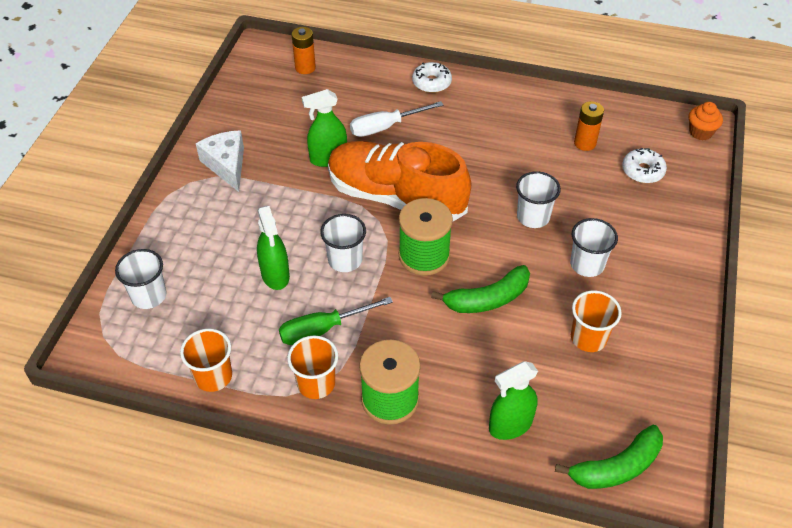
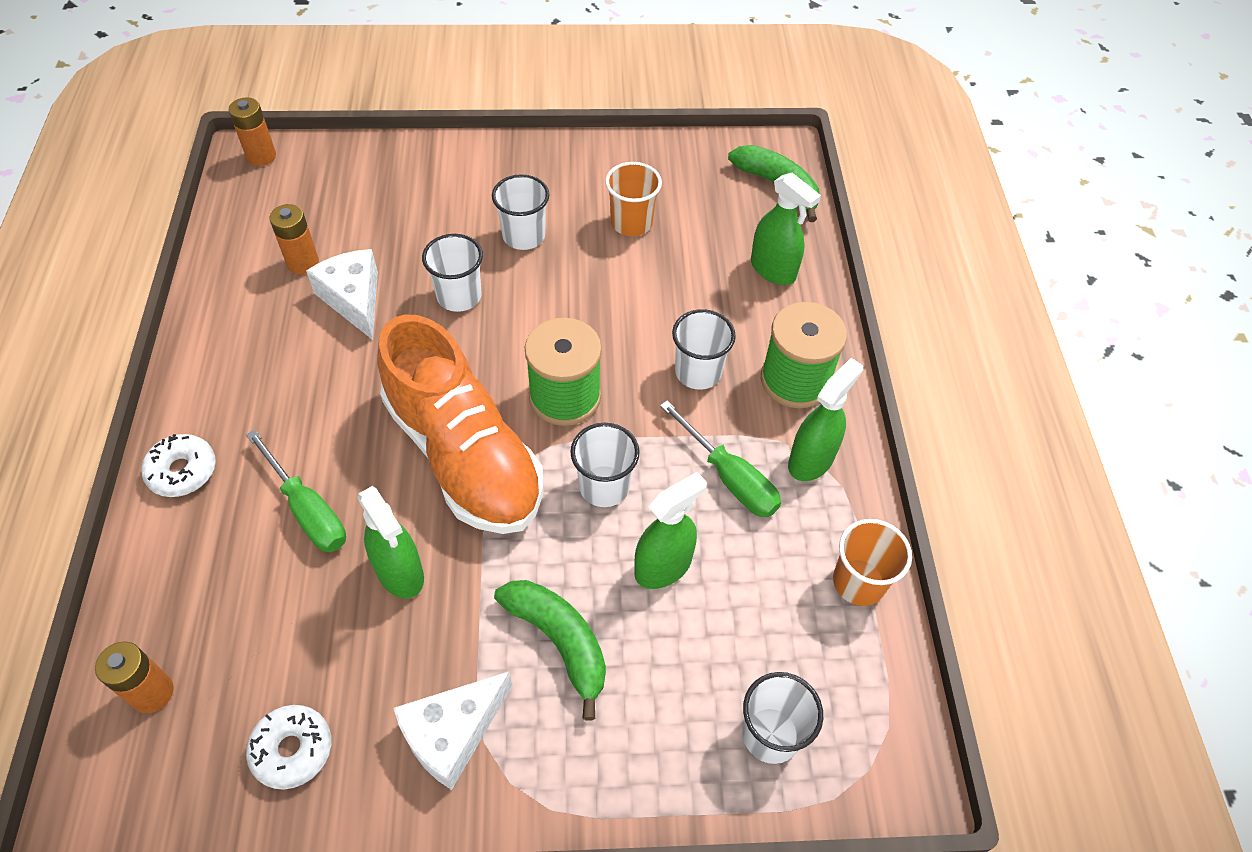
camera: 110 degrees left, 5 degrees up
(316, 383) = (811, 460): orange cup -> green spray bottle
(385, 127) = (307, 509): white screwdriver -> green screwdriver
(396, 197) = (464, 456): orange shoe -> orange shoe turned 45 degrees counterclockwise
(419, 338) = (698, 372): none -> white cup
(487, 299) = (612, 318): green banana -> green banana (559, 641)
(544, 163) = (353, 299): none -> white cheese
(642, 171) = (347, 202): white donut -> white donut (292, 750)
(700, 132) = (261, 156): orange cupcake -> orange battery

